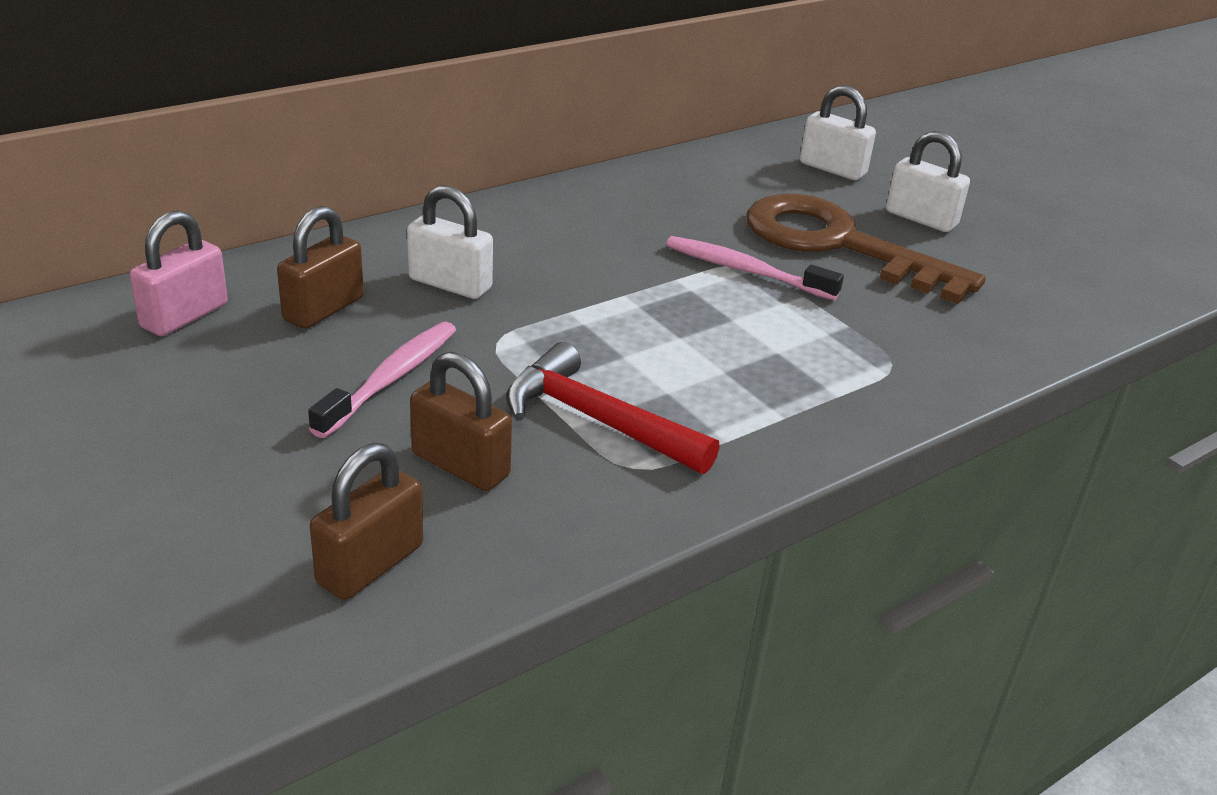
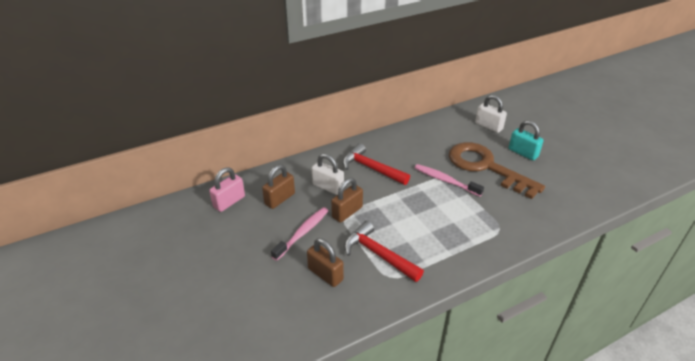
camera: 10 degrees right, 5 degrees up
(370, 564) = (290, 318): brown padlock -> brown padlock (347, 212)
(558, 247) = (371, 168): none -> red hammer
(921, 219) = (523, 153): white padlock -> turquoise padlock

